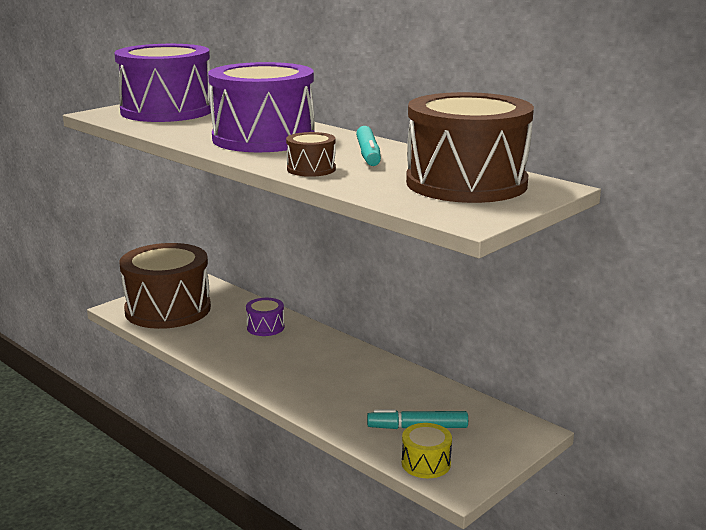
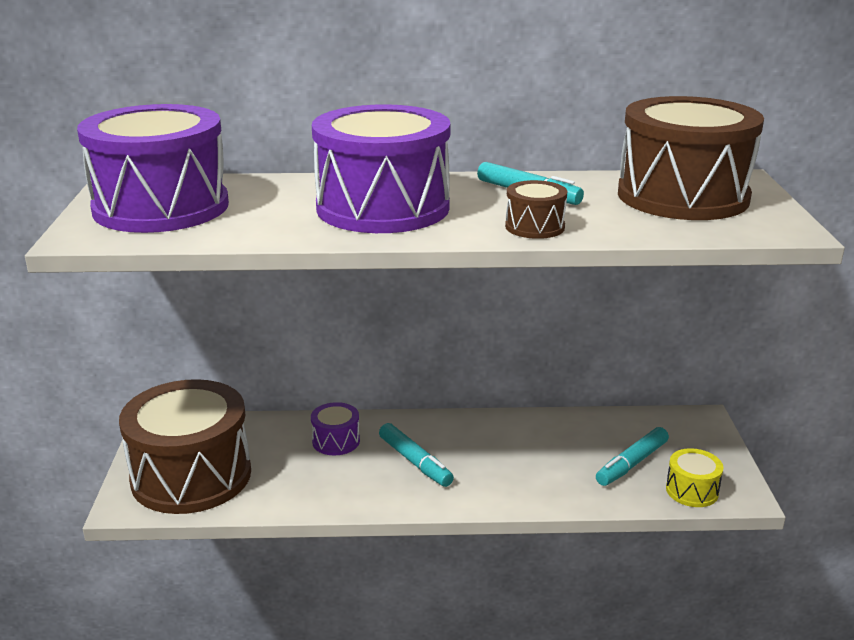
camera: 45 degrees left, 5 degrees up
(286, 358) = (415, 462): none -> turquoise marker

